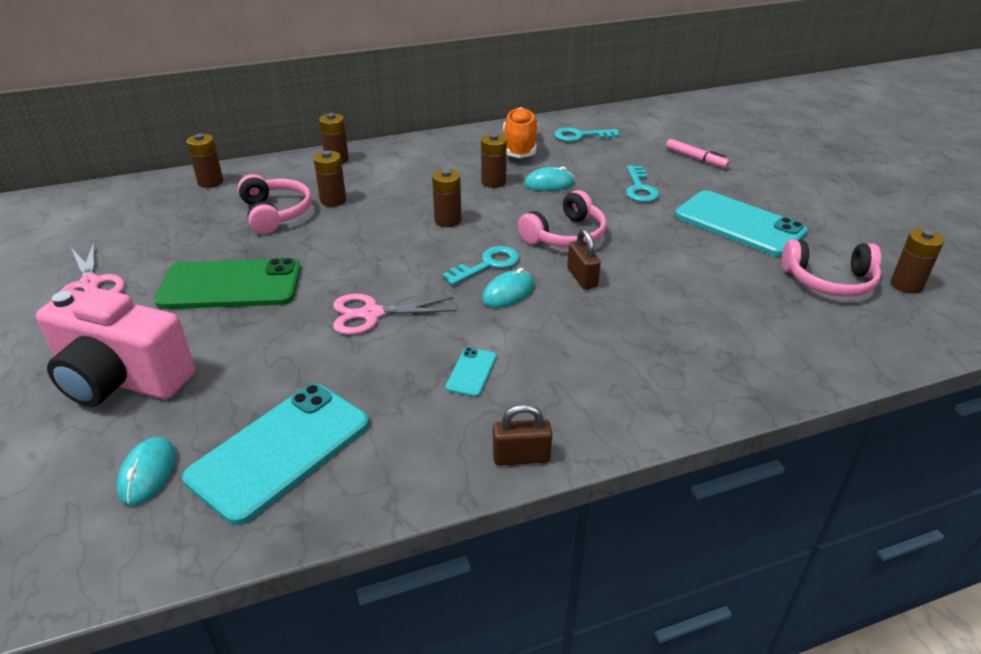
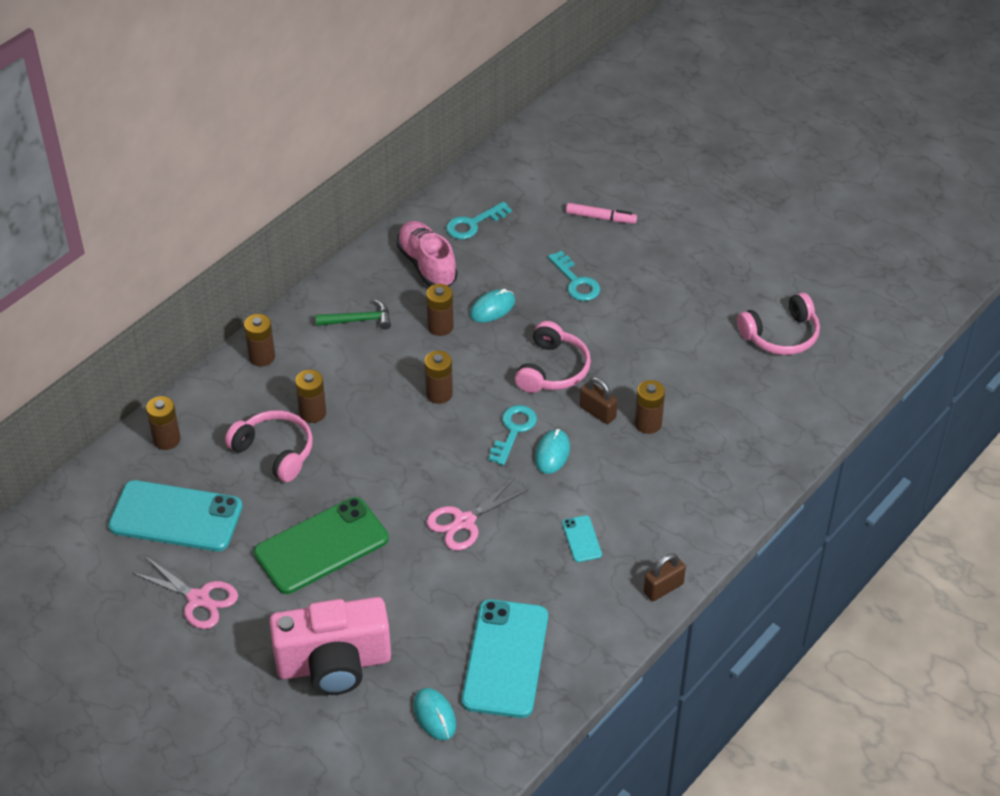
camera: 30 degrees left, 10 degrees up
(433, 161) = (359, 320): none -> green hammer
(520, 147) = (427, 265): orange shoe -> pink shoe
(739, 224) = (683, 295): turquoise phone -> turquoise phone (176, 516)
(906, 285) = (836, 316): brown battery -> brown battery (648, 423)

